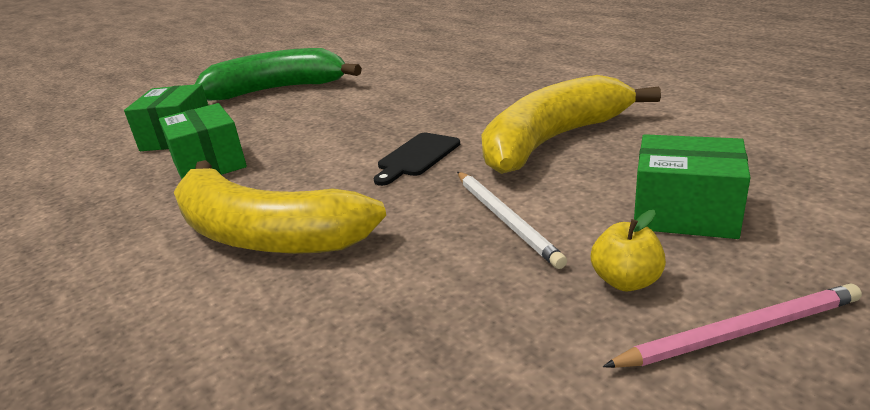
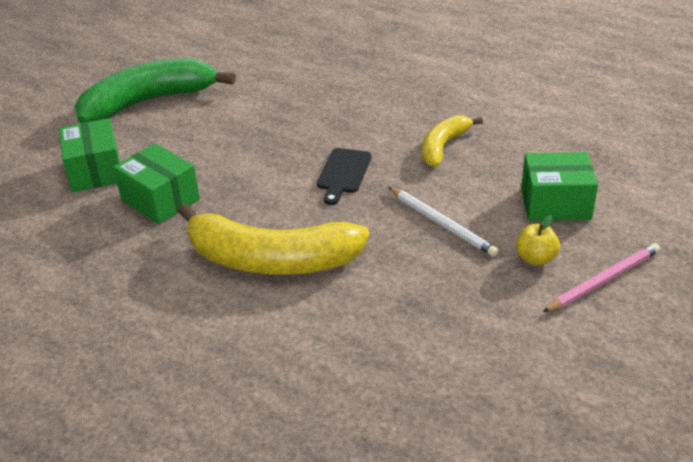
camera: 20 degrees left, 10 degrees up
(553, 140) = (443, 146): yellow banana -> yellow banana, size x0.54

